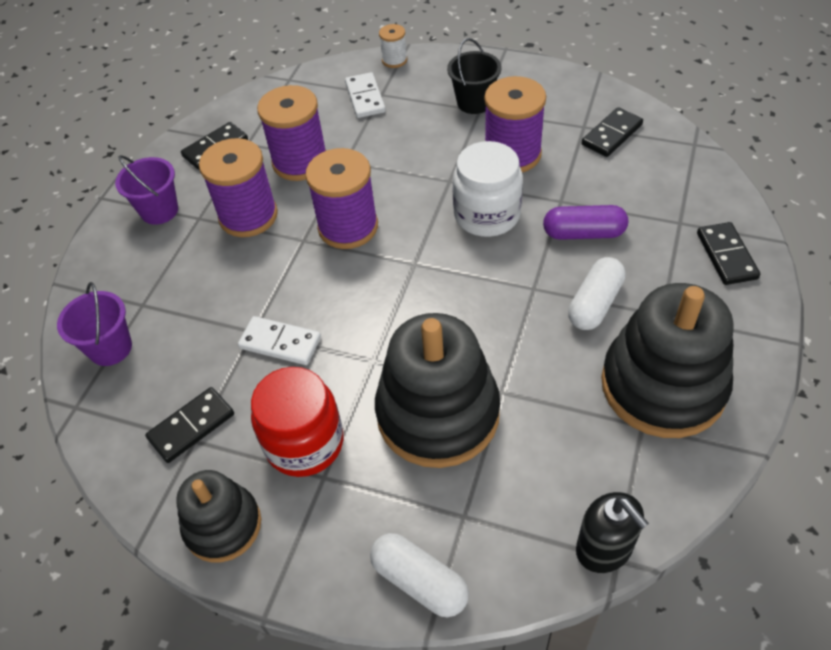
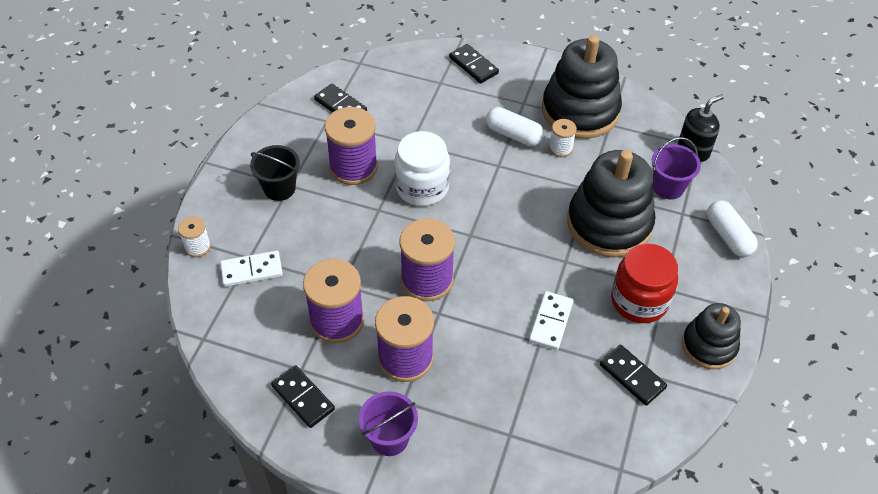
camera: 95 degrees left, 0 degrees up
(110, 348) = (559, 452): purple bucket -> purple bucket (668, 187)
(419, 581) = (728, 236): white capsule -> white capsule turned 60 degrees counterclockwise
(577, 358) = (560, 148): none -> white spool
(583, 233) = (446, 133): purple capsule -> none
(726, 256) = (473, 65): black domino -> black domino turned 60 degrees clockwise

